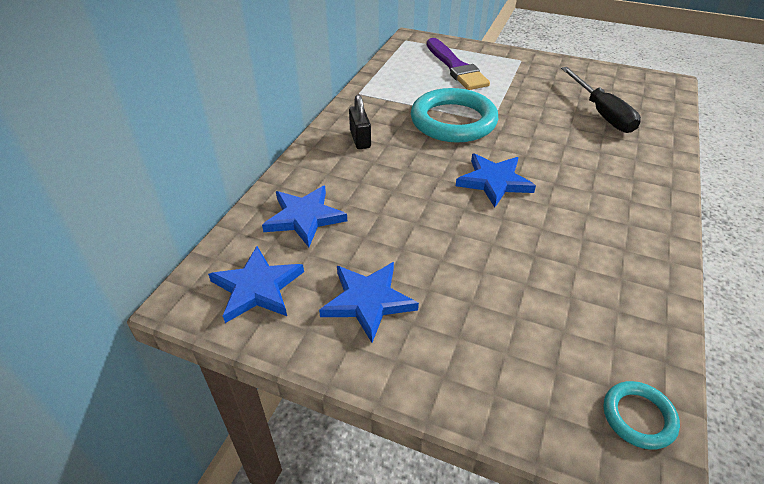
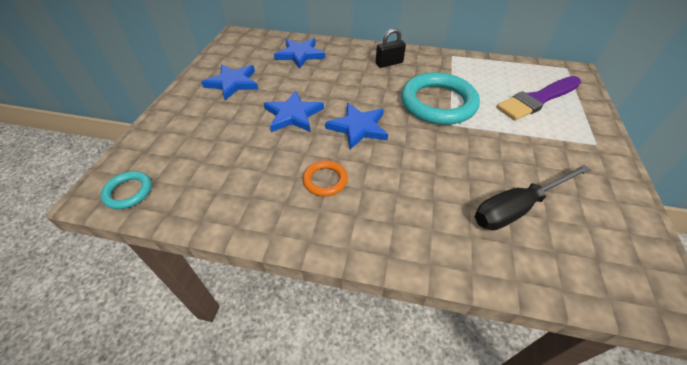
camera: 80 degrees right, 5 degrees up
(257, 287) = (244, 50): blue star -> blue star (293, 115)
(585, 216) = (325, 180): none -> orange ring

